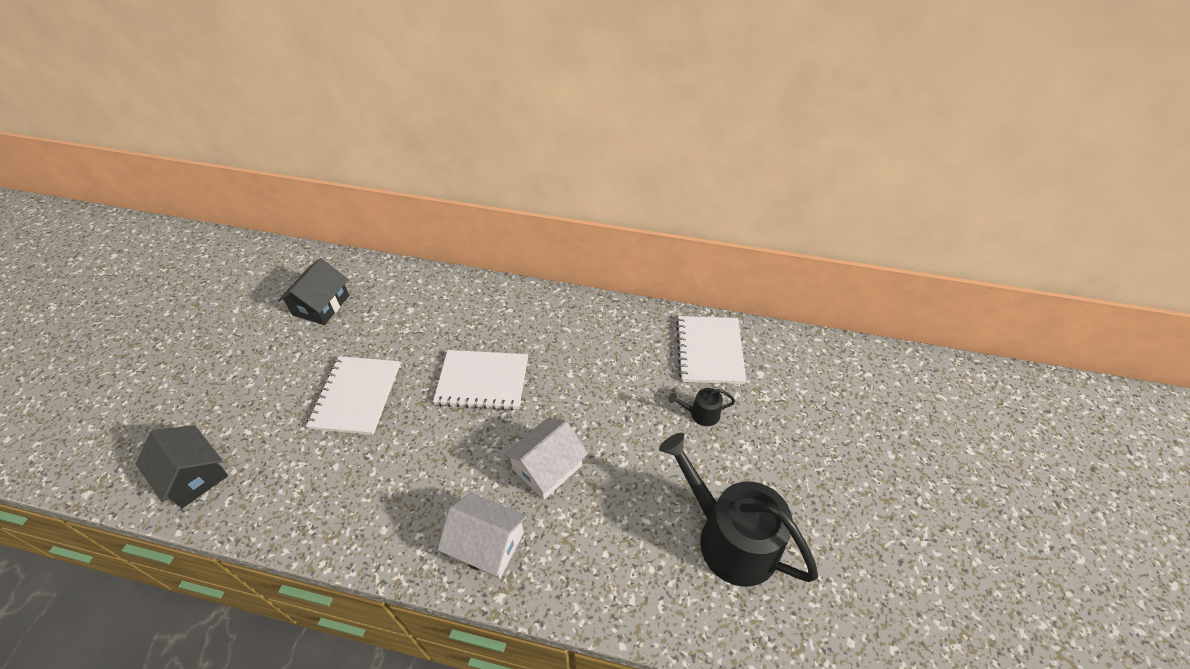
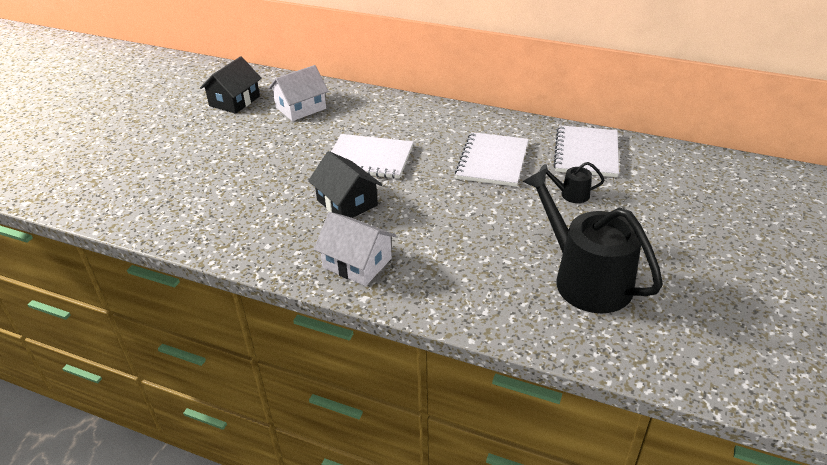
camera: 10 degrees right, 10 degrees down
(193, 475) = (112, 199): black house -> black house (347, 202)
(356, 396) = (256, 160): white notebook -> white notebook (492, 161)
(547, 467) = (420, 218): white house -> white house (301, 108)

